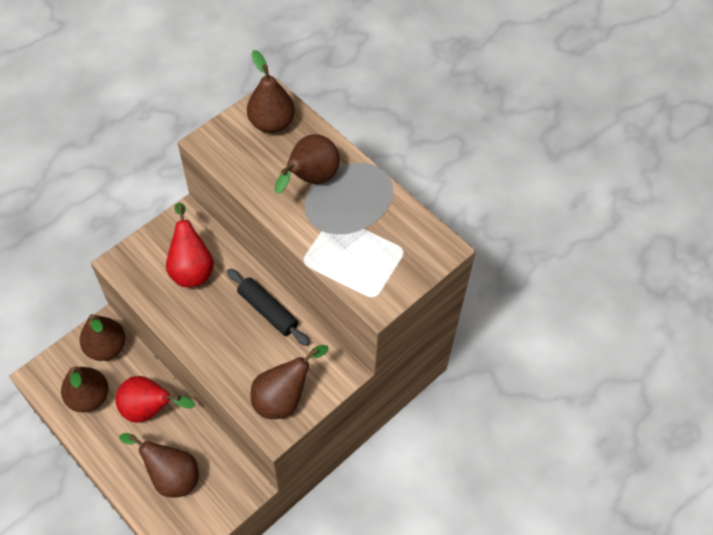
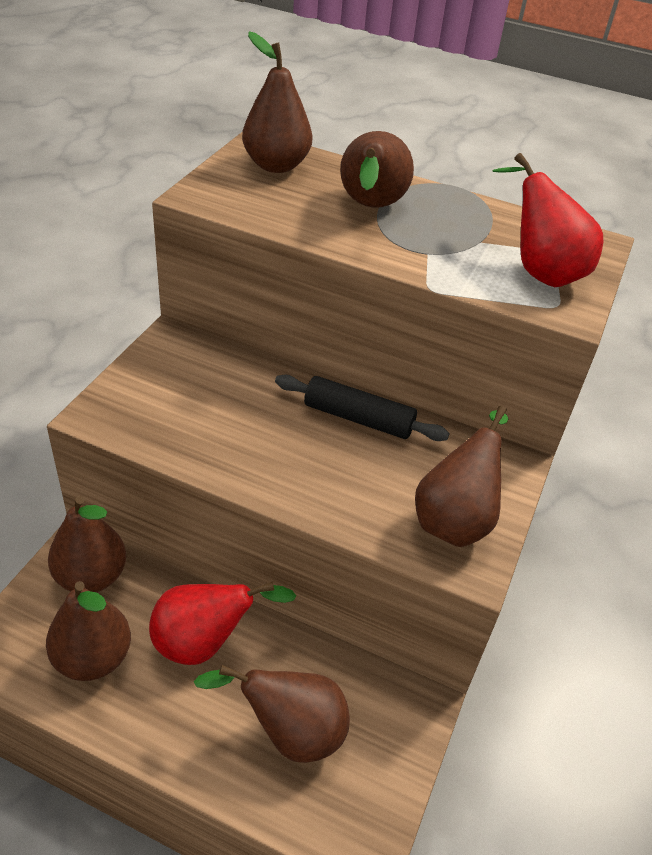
camera: 25 degrees left, 15 degrees down
(191, 268) = (214, 395): red pear -> red pear (540, 271)

